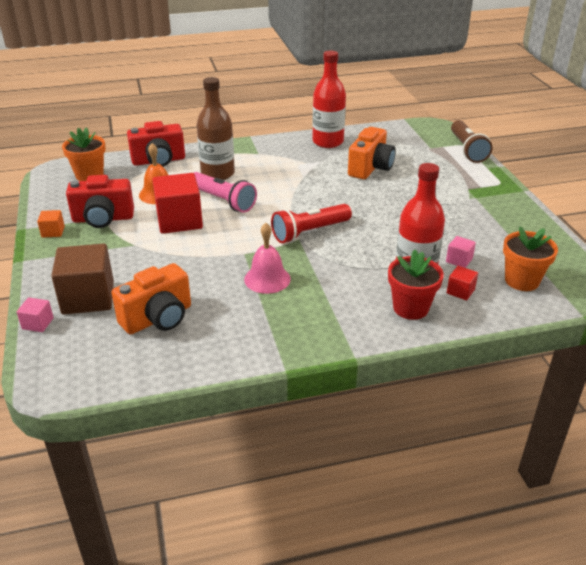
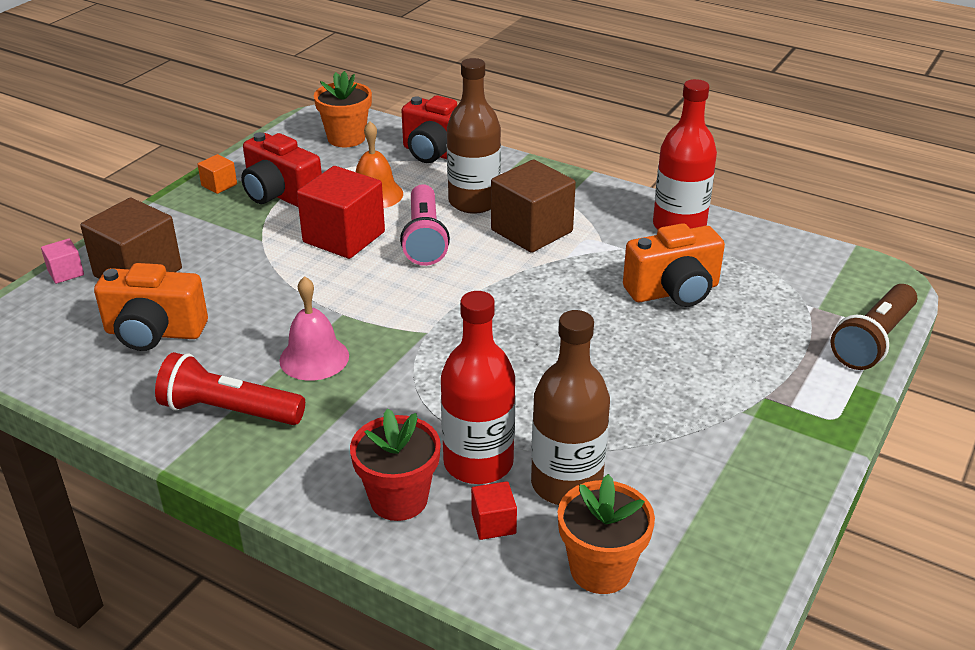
camera: 45 degrees right, 0 degrees up
(268, 173) = (531, 231): none -> brown cube
(310, 232) = (451, 332): red flashlight -> red flashlight (229, 411)
(459, 260) = (566, 484): pink cube -> brown bottle

